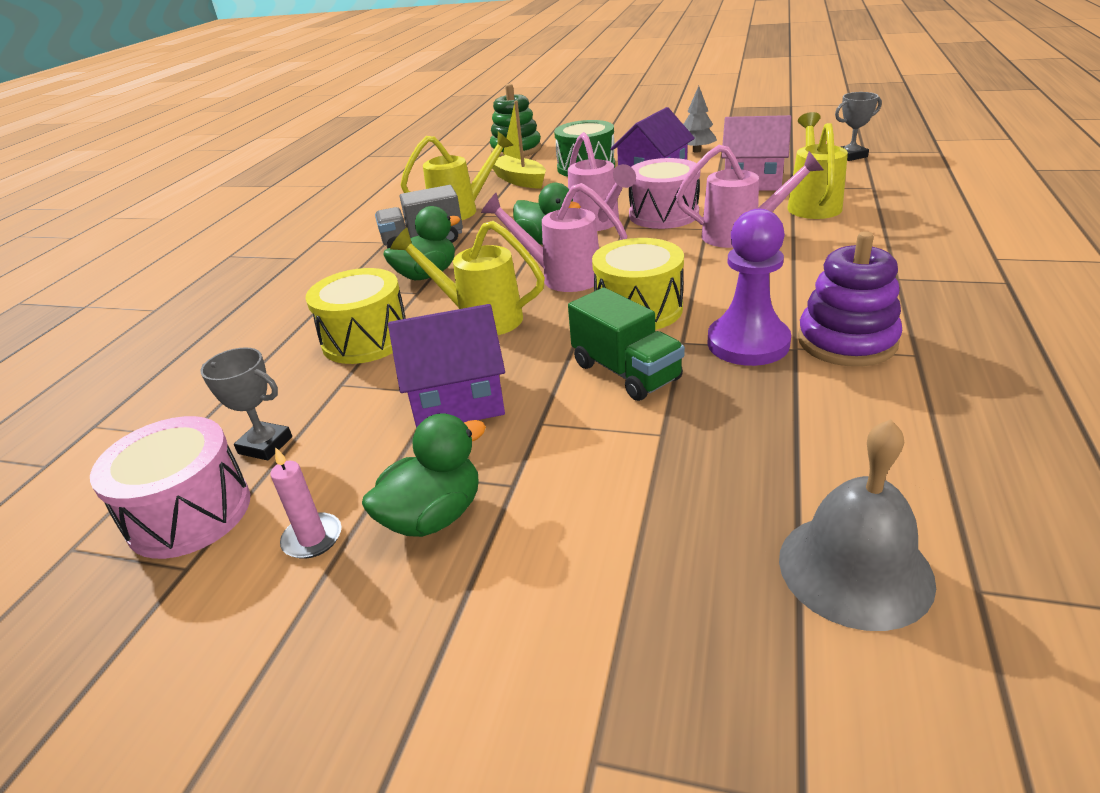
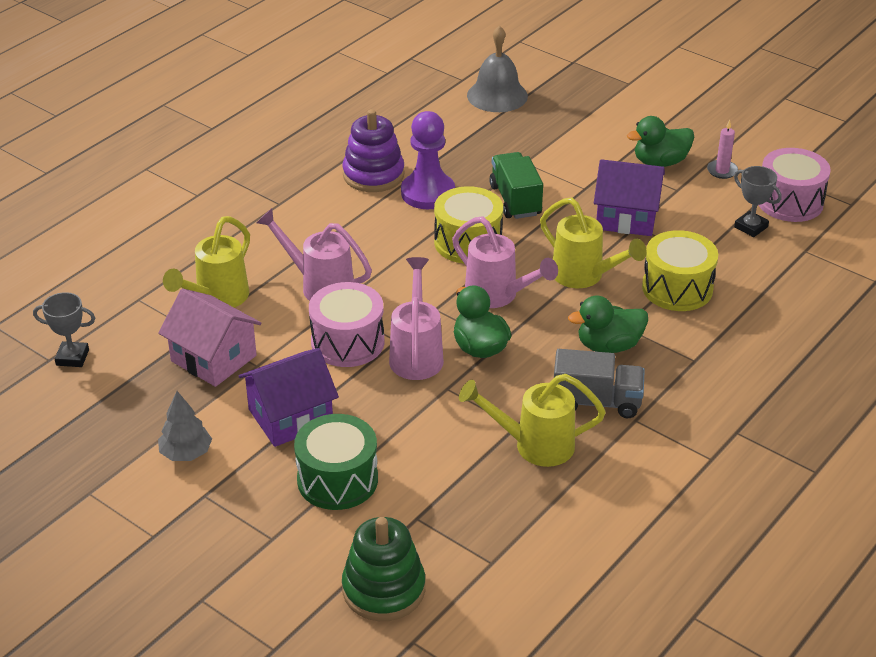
camera: 160 degrees left, 5 degrees up
(519, 180) = (434, 487): yellow boat -> none

